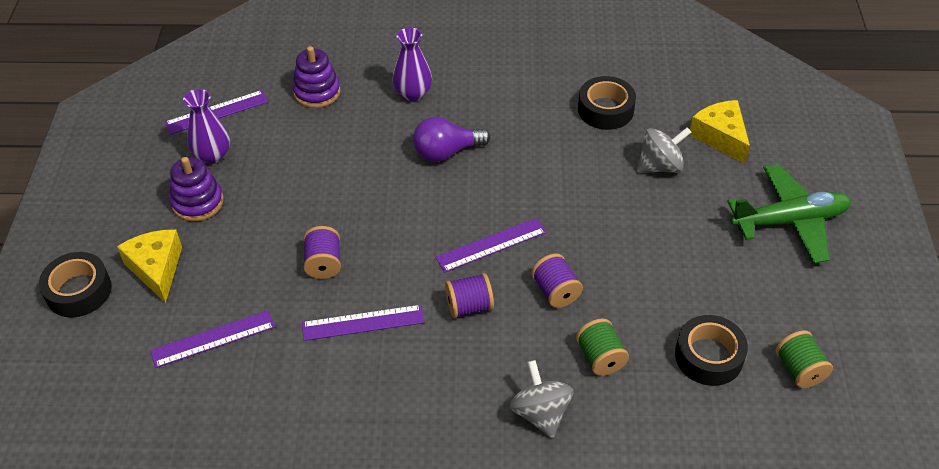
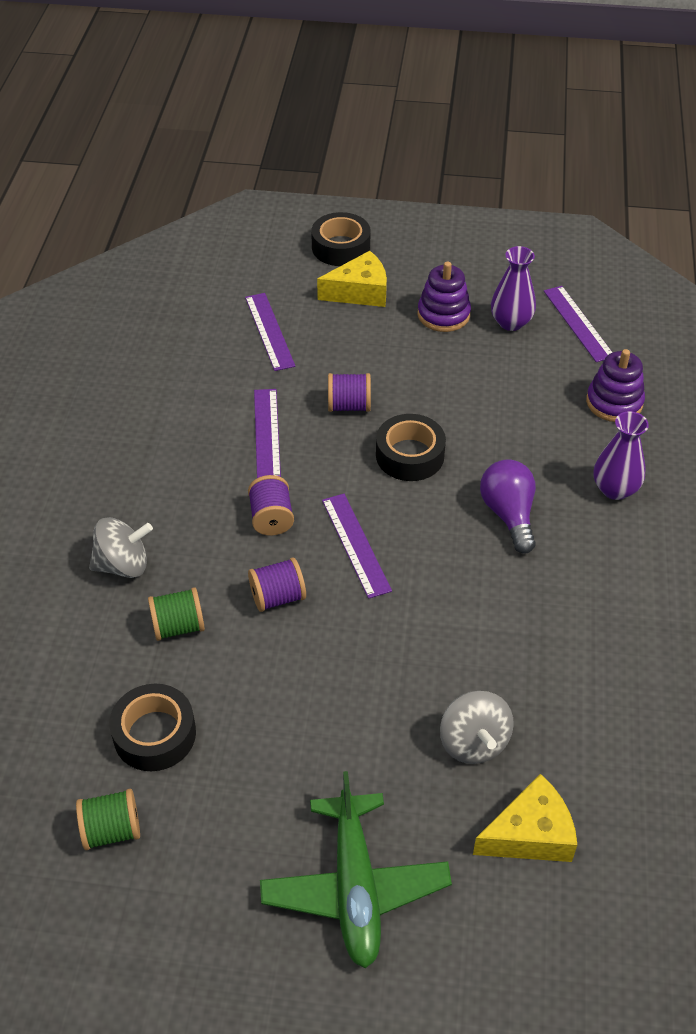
camera: 95 degrees right, 0 degrees up
(605, 110) = (588, 694): black tape -> black tape (410, 455)

